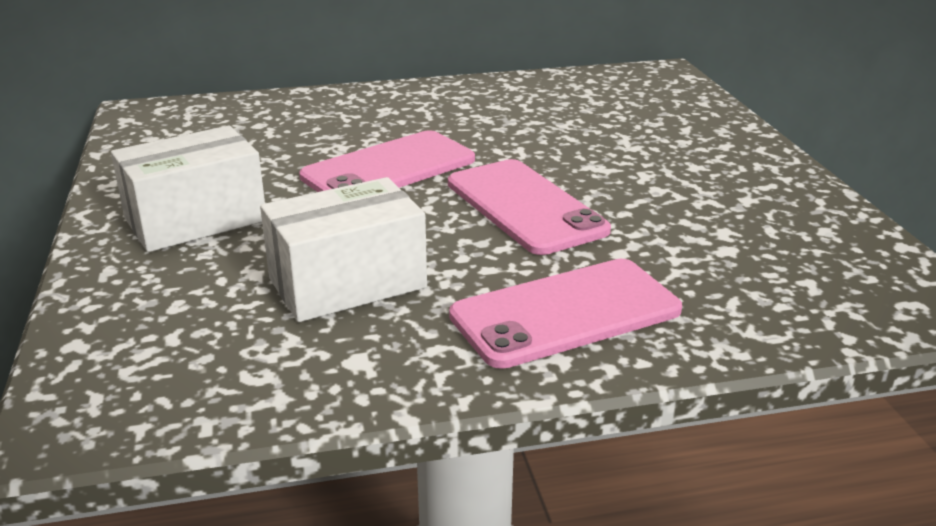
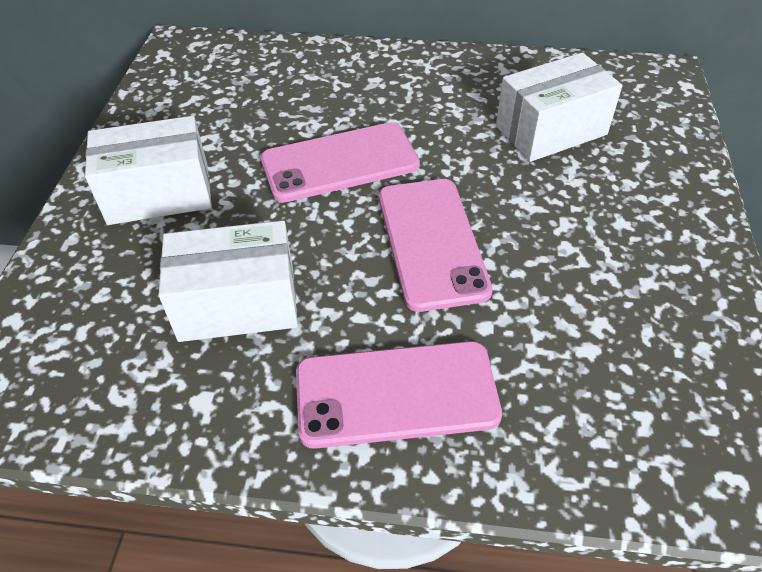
camera: 20 degrees right, 20 degrees up
(587, 119) = (551, 130): none -> white box

